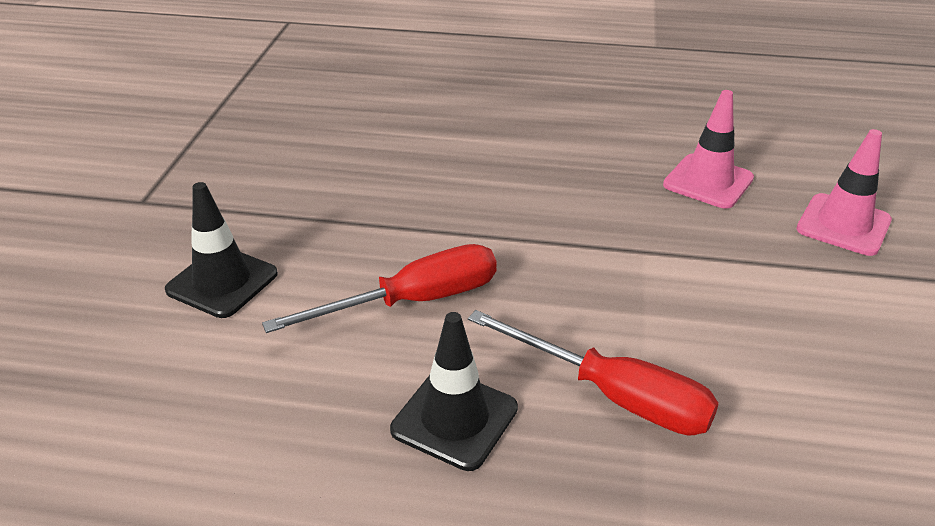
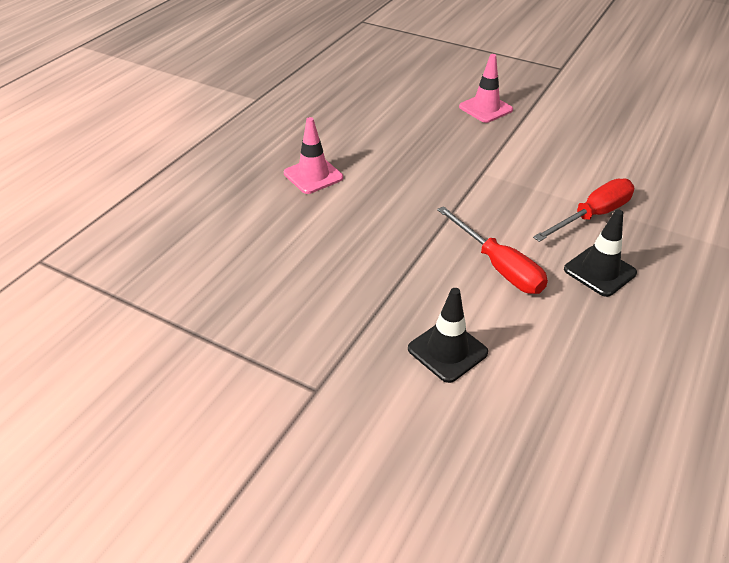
camera: 70 degrees left, 5 degrees up
(413, 301) = (498, 266): red screwdriver -> red screwdriver turned 150 degrees clockwise
(708, 181) = (428, 132): pink traffic cone -> pink traffic cone (313, 175)

